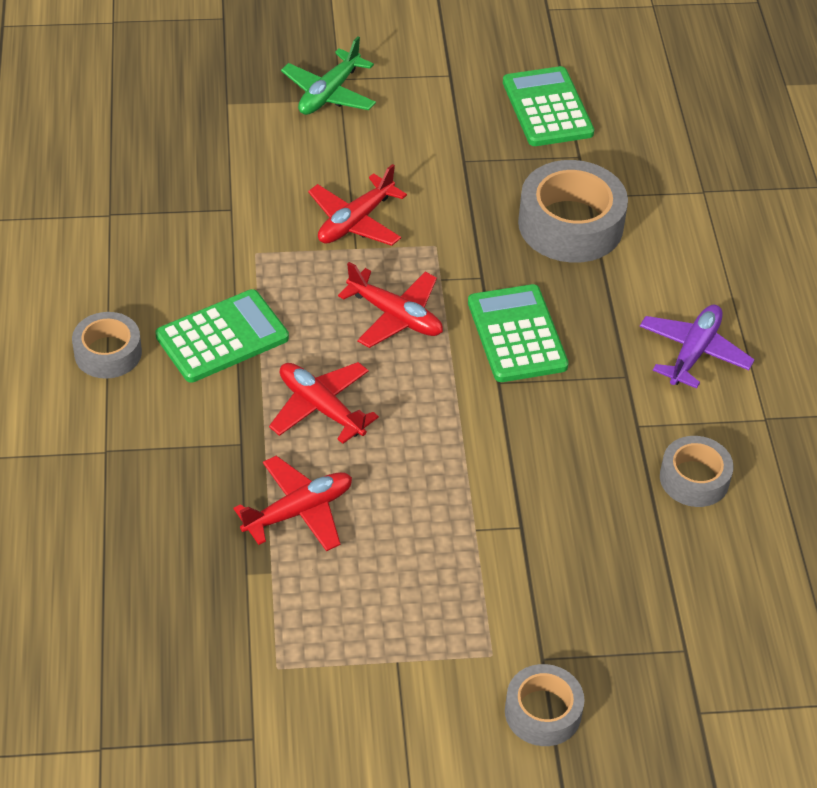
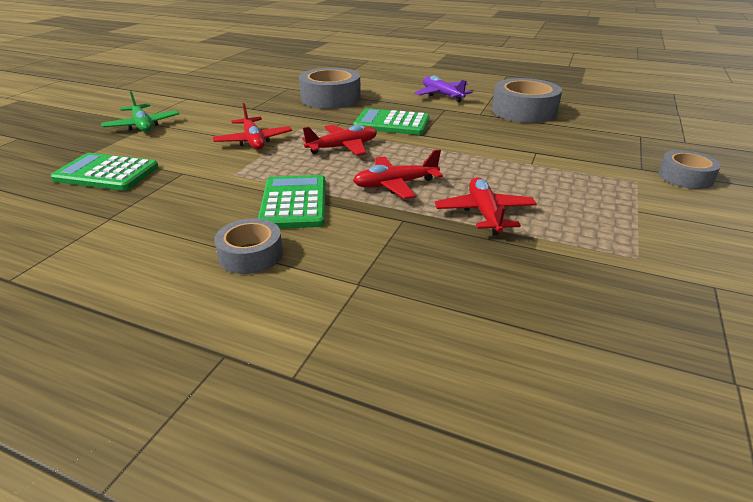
camera: 60 degrees left, 15 degrees down
(547, 108) = (247, 86): green calculator -> green calculator (106, 173)
(694, 479) = (524, 111): grey tape -> grey tape, size x1.69

